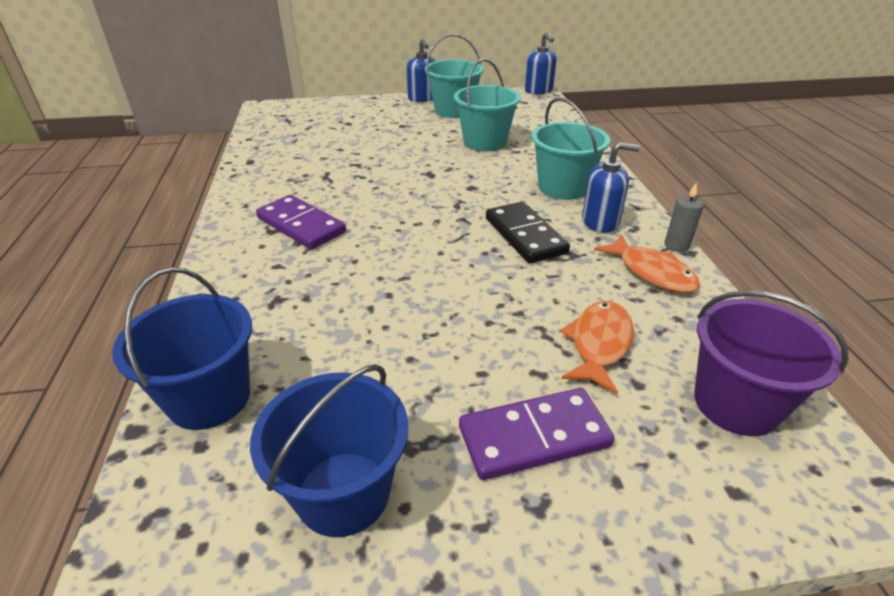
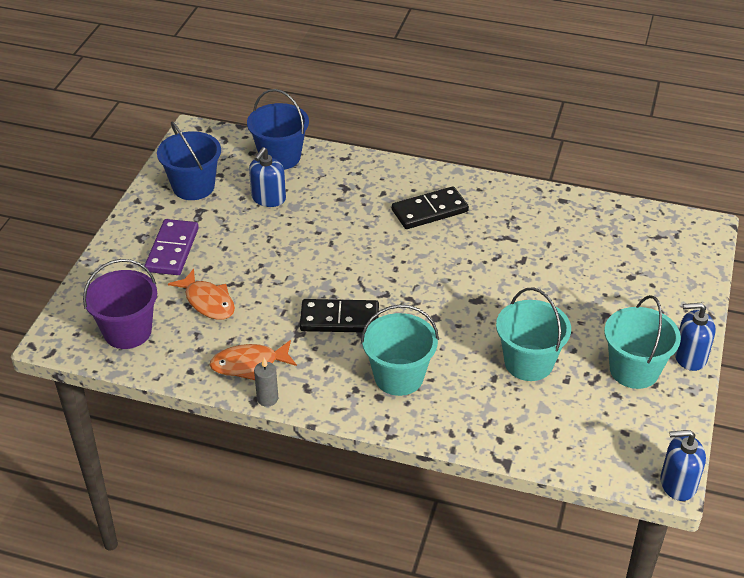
camera: 115 degrees right, 5 degrees up
(301, 225) = (429, 211): purple domino -> black domino
(600, 222) = (329, 372): blue soap dispenser -> blue soap dispenser (268, 198)

